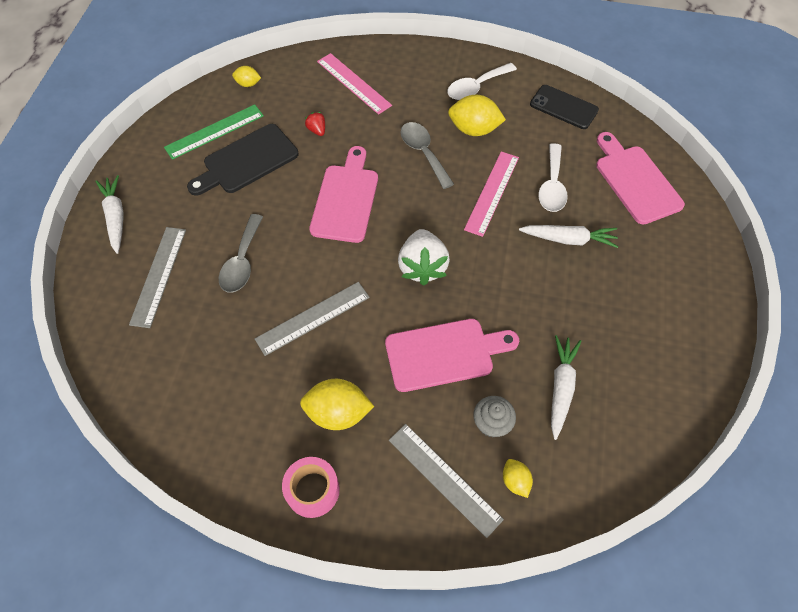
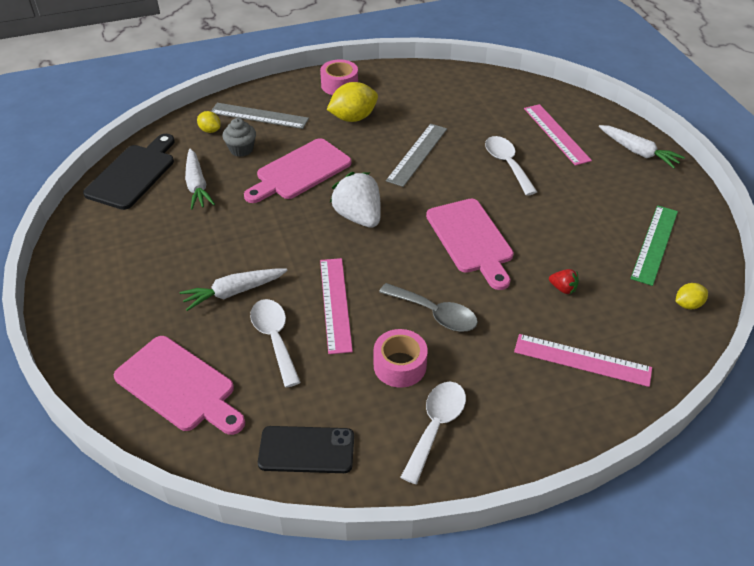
camera: 150 degrees right, 15 degrees down
(159, 276) = (556, 134): grey ruler -> pink ruler
(242, 262) = (507, 164): grey spoon -> white spoon
(247, 161) = (593, 232): black cutting board -> black cutting board (133, 174)
(474, 129) = (400, 365): yellow lemon -> pink tape

